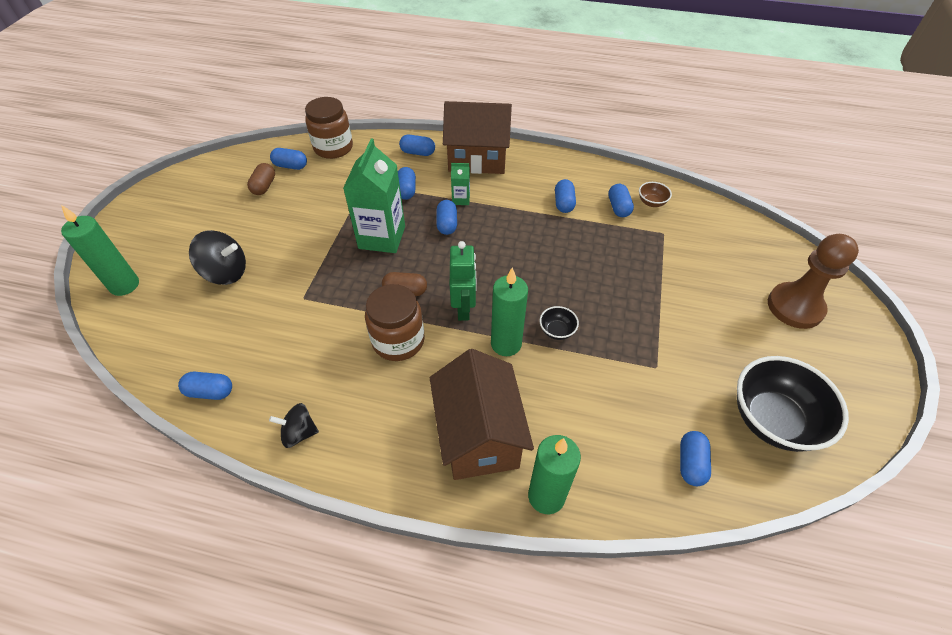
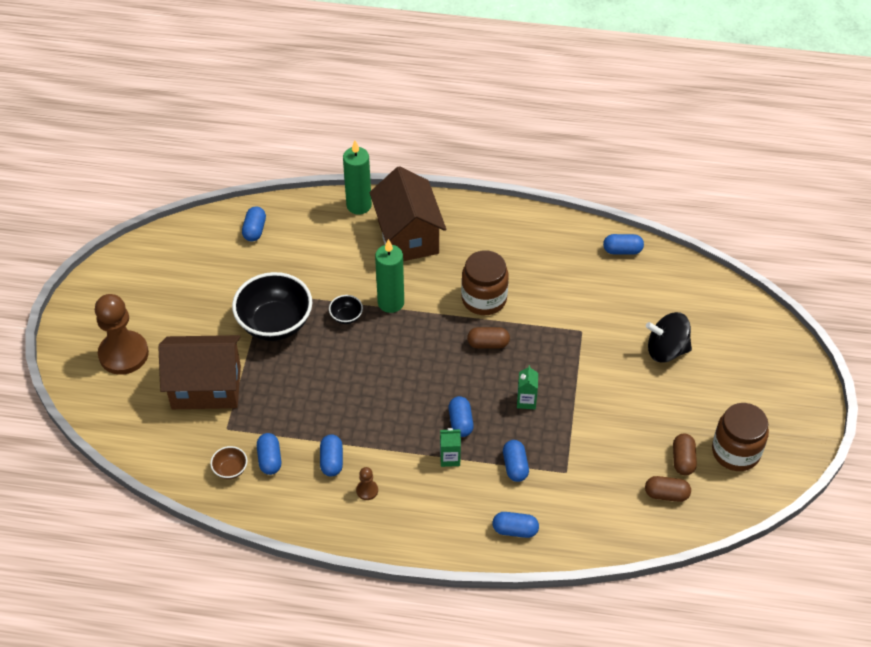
camera: 175 degrees right, 0 degrees up
(124, 285) = (754, 331): green candle -> none
(291, 166) = (666, 494): blue capsule -> brown capsule
(299, 433) = (541, 229): black spinning top -> none
(333, 148) = (626, 530): brown jar -> brown jar (735, 452)
(382, 237) = (526, 401): green carton -> green carton, size x0.46
(464, 308) = (431, 331): green robot -> none
(477, 159) = (437, 525): brown house -> brown house (206, 387)
(533, 182) = (367, 490): none -> brown pawn
(772, 420) = (184, 261): black bowl -> black bowl (275, 323)

